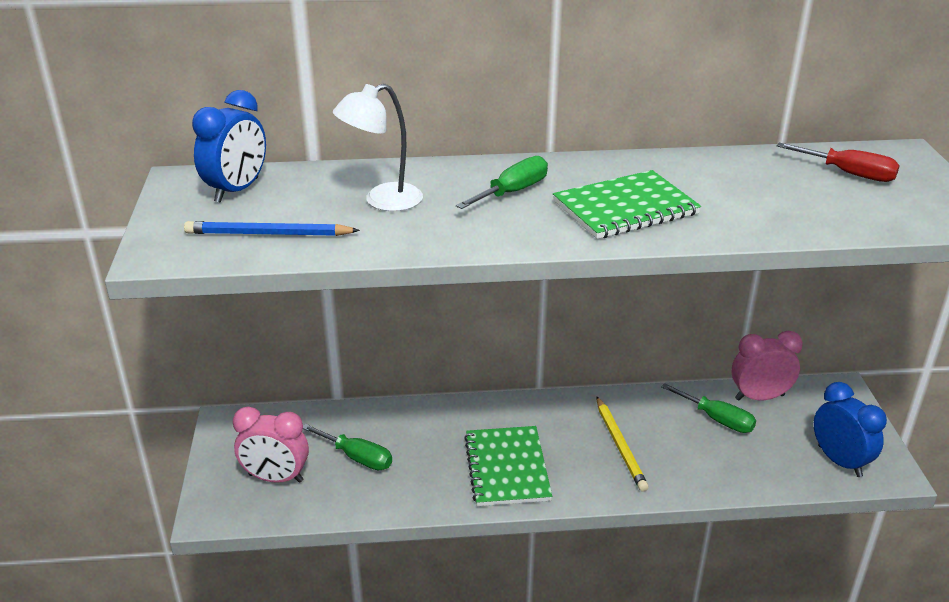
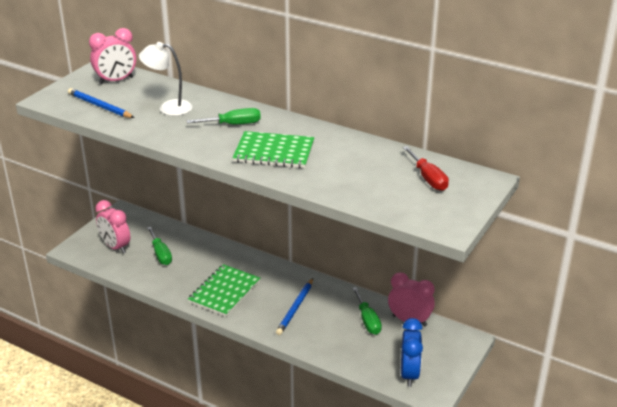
camera: 35 degrees right, 0 degrees up
(237, 190) = (116, 80): blue clock -> pink clock
(620, 445) = (295, 308): yellow pencil -> blue pencil

